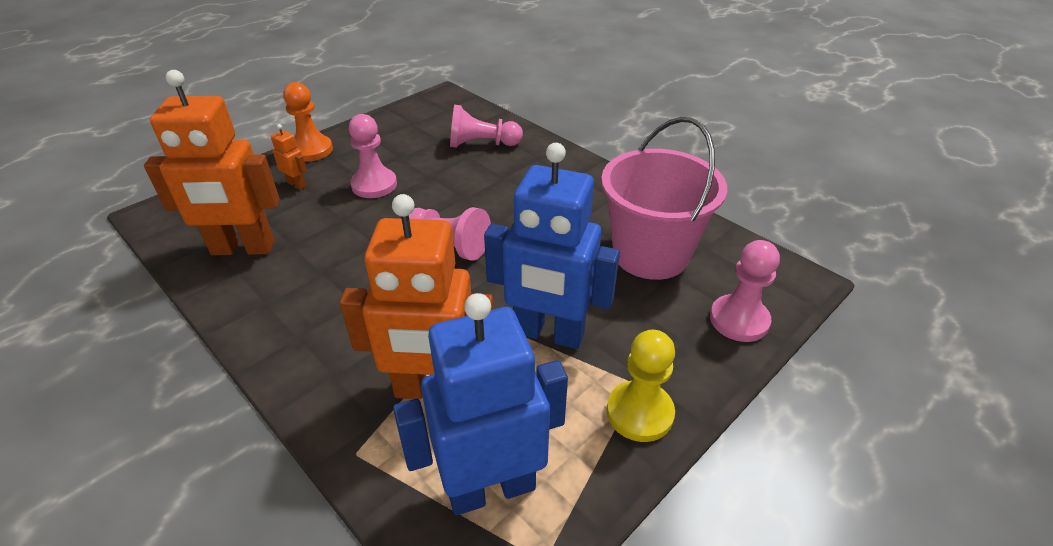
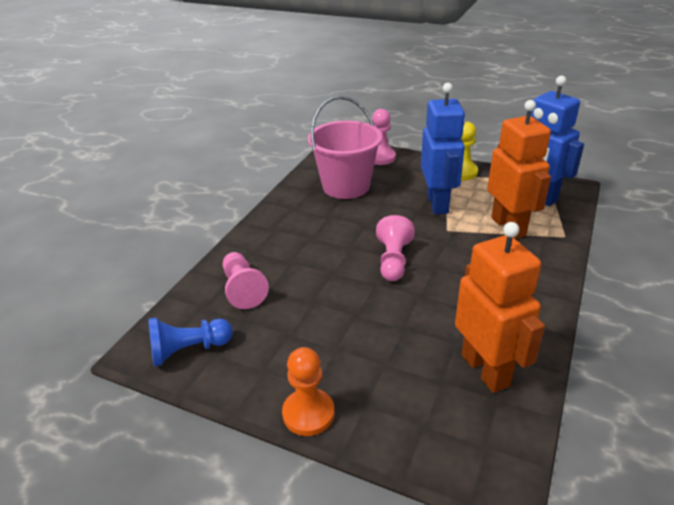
camera: 110 degrees left, 5 degrees down
(297, 184) = (376, 388): orange robot -> none
(374, 185) = (345, 331): pink pawn -> none
(427, 113) = (188, 350): none -> blue pawn

